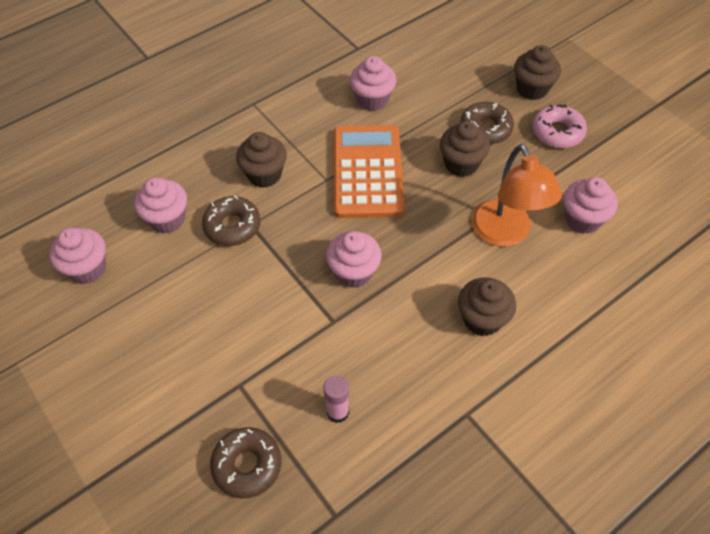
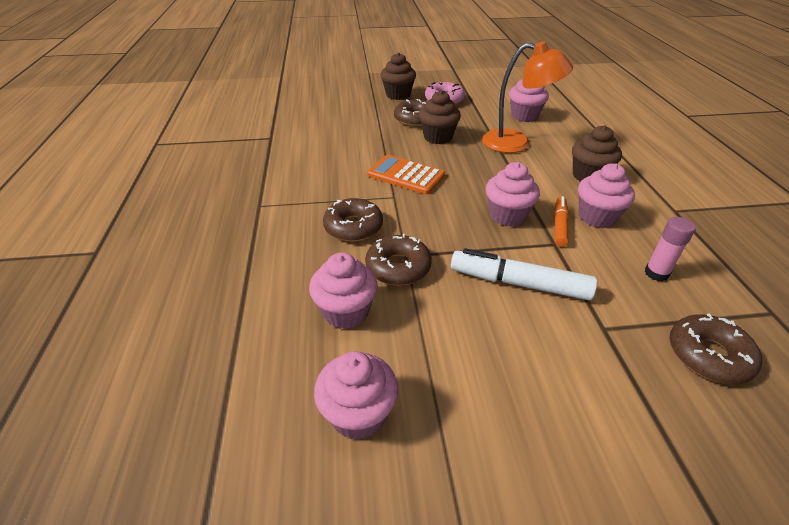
camera: 60 degrees left, 15 degrees down
(261, 311) = (519, 283): none -> white marker
(264, 174) = (353, 227): brown cupcake -> brown donut
(365, 318) = (559, 225): none -> orange marker
(367, 172) = (405, 175): orange calculator -> orange calculator, size x0.65
(372, 100) = (333, 149): pink cupcake -> pink cupcake (596, 217)

